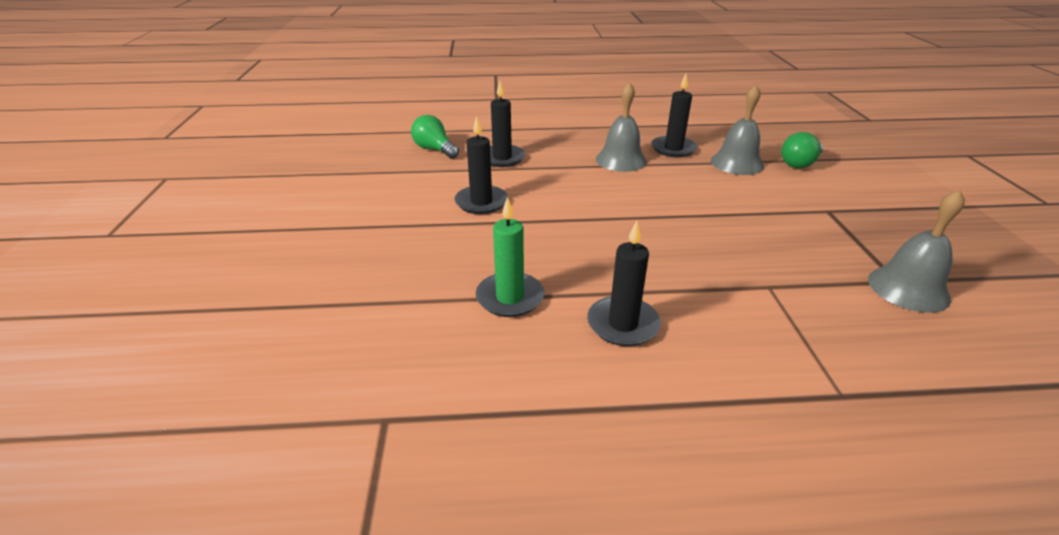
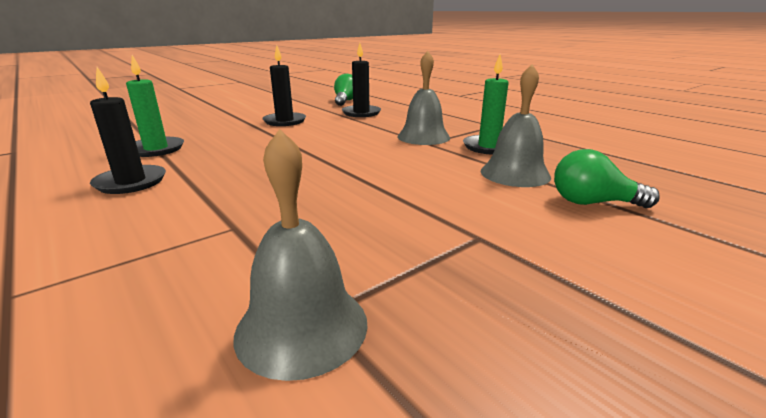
camera: 55 degrees right, 10 degrees down
(673, 149) = (488, 147): black candle -> green candle

